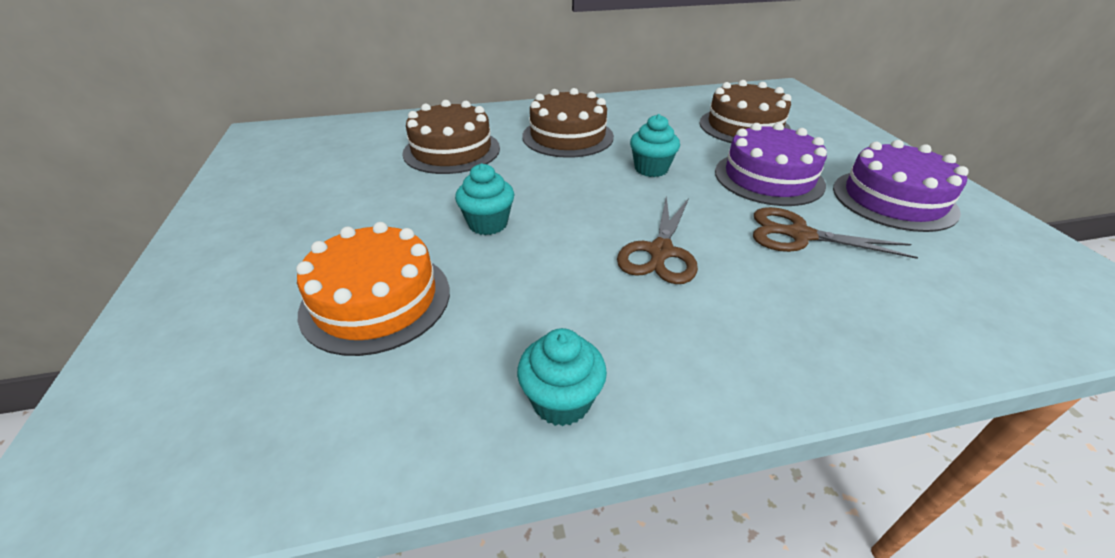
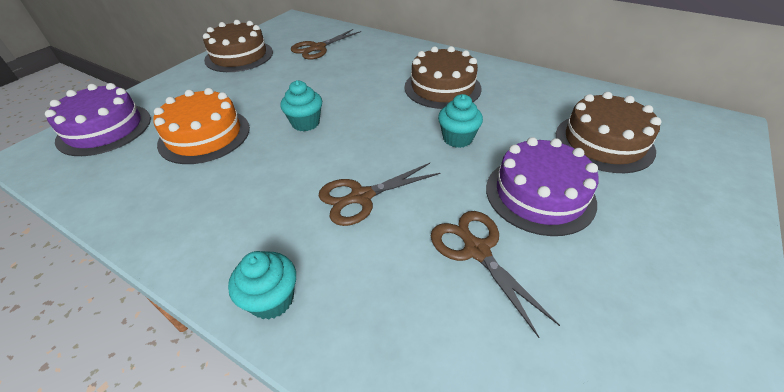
camera: 45 degrees right, 5 degrees up
(359, 151) = (317, 48): none -> brown scissors
(452, 150) = (360, 68): brown cake -> brown cake (239, 56)
(561, 401) = (185, 237): turquoise cupcake -> turquoise cupcake (272, 299)
(893, 199) = (632, 283): purple cake -> purple cake (104, 129)

